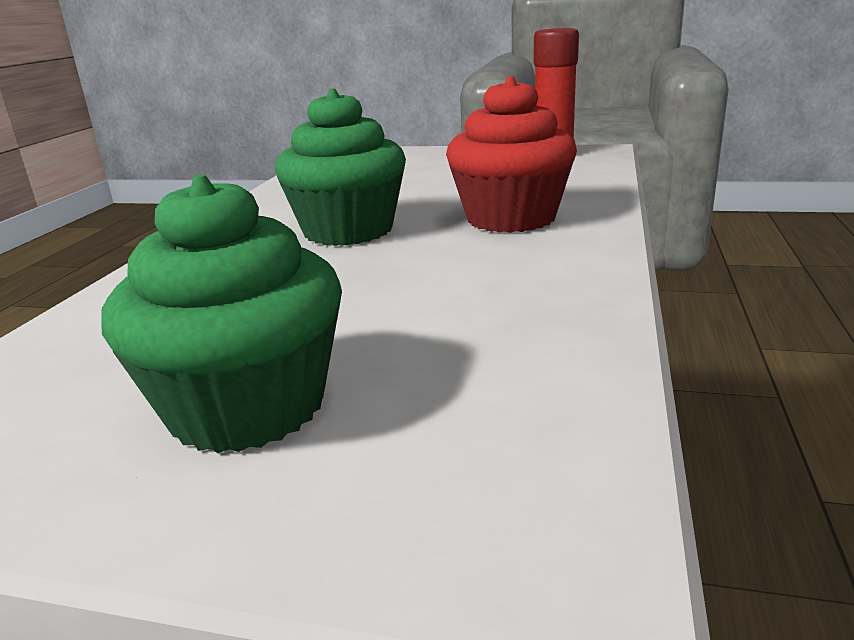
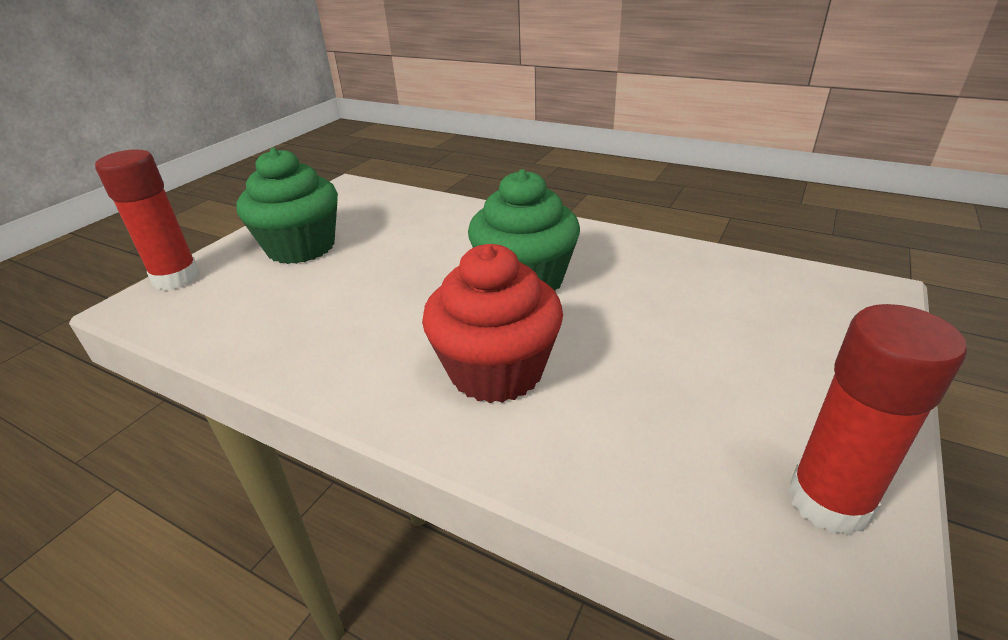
camera: 105 degrees right, 10 degrees up
(420, 546) = (176, 278): none -> red glue stick

